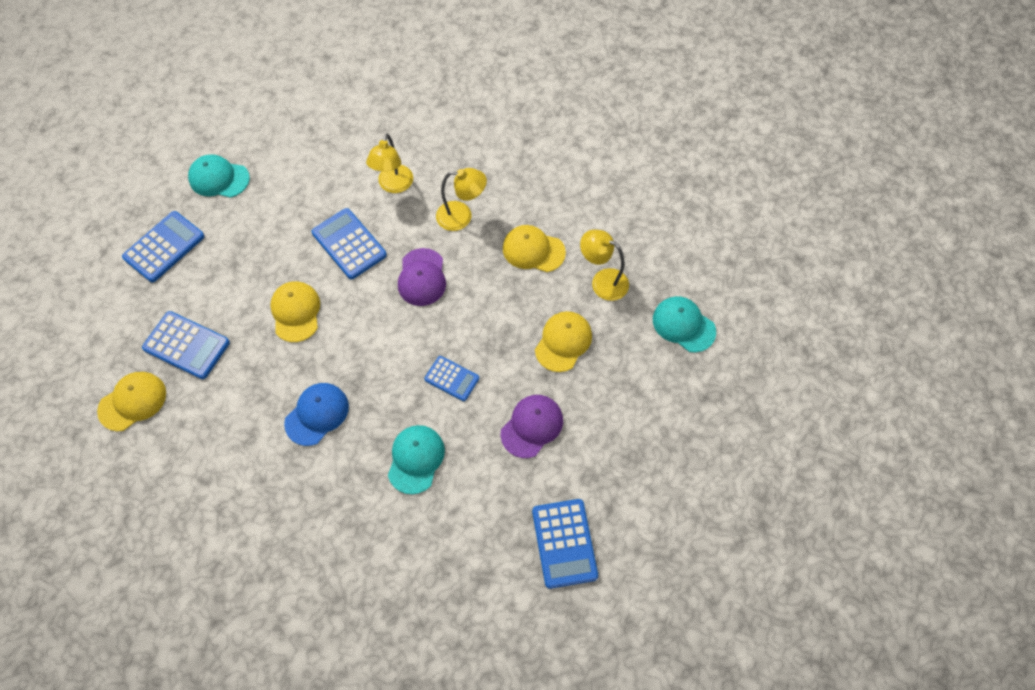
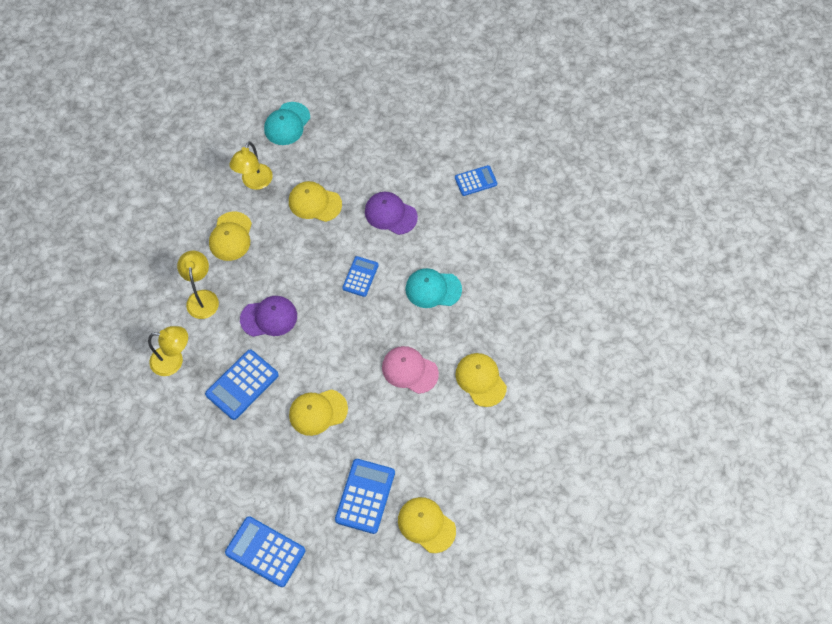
camera: 100 degrees left, 0 degrees up
(219, 178) = (180, 524): turquoise cap -> none
(281, 493) = (481, 380): none -> yellow cap
(317, 414) = (409, 370): blue cap -> pink cap
(564, 543) = (475, 181): blue calculator -> blue calculator, size x0.63

